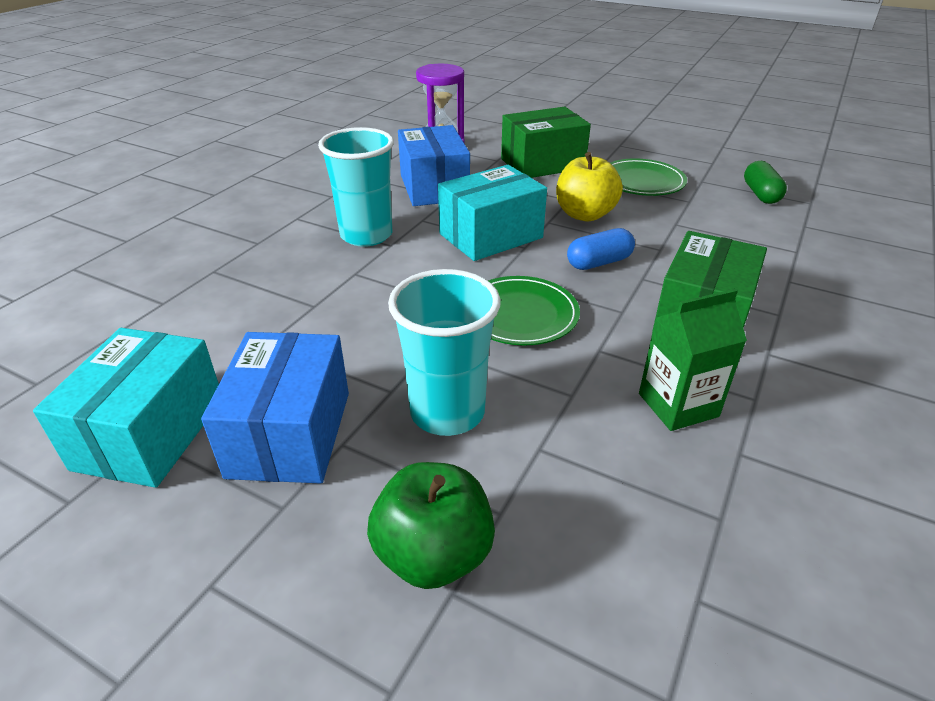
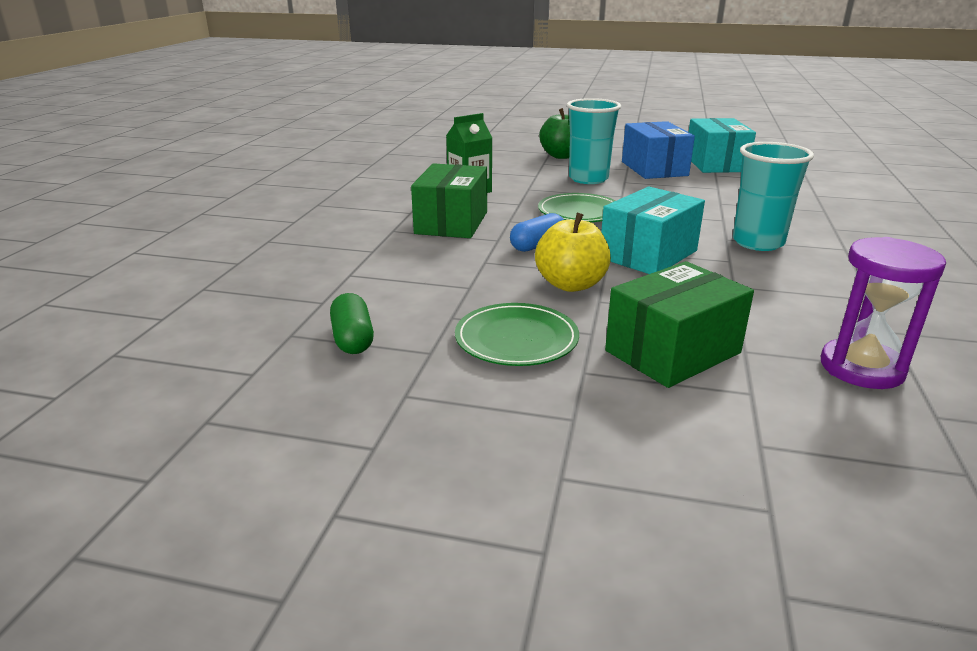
camera: 165 degrees right, 10 degrees down
(434, 187) = (768, 295): blue box -> none

